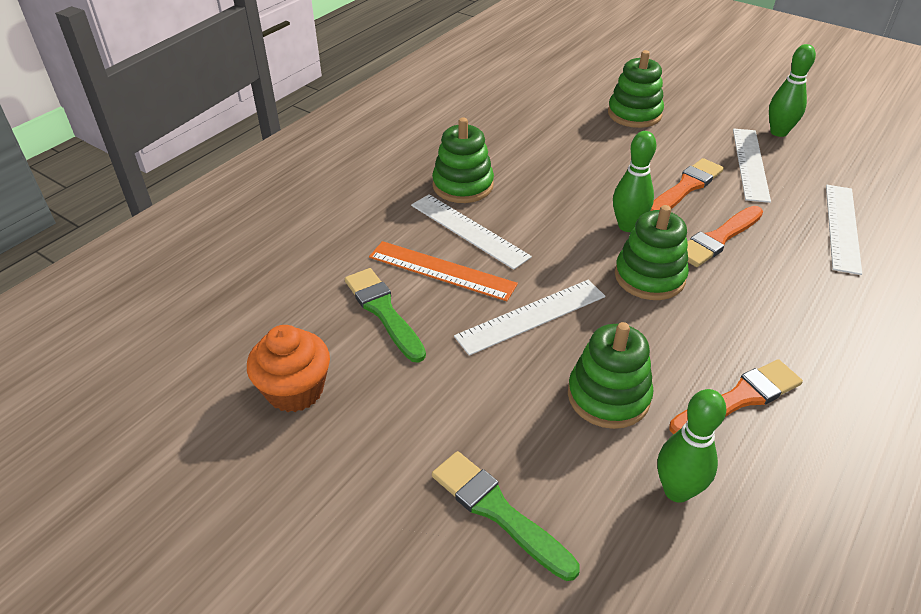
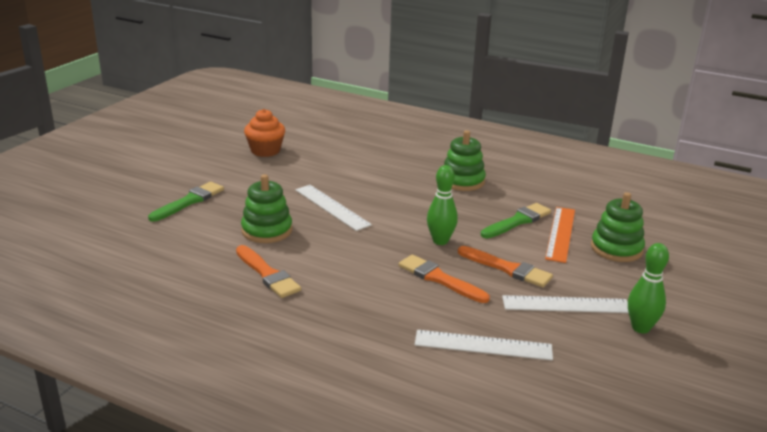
camera: 80 degrees right, 15 degrees down
(383, 311) = (327, 166): green brush -> green brush (517, 221)
(442, 270) = (368, 179): orange ruler -> orange ruler (560, 234)
(468, 230) = (411, 185): white ruler -> none
(649, 277) = (382, 248): green stacking toy -> none
(677, 490) = (197, 249): green bowling pin -> none

